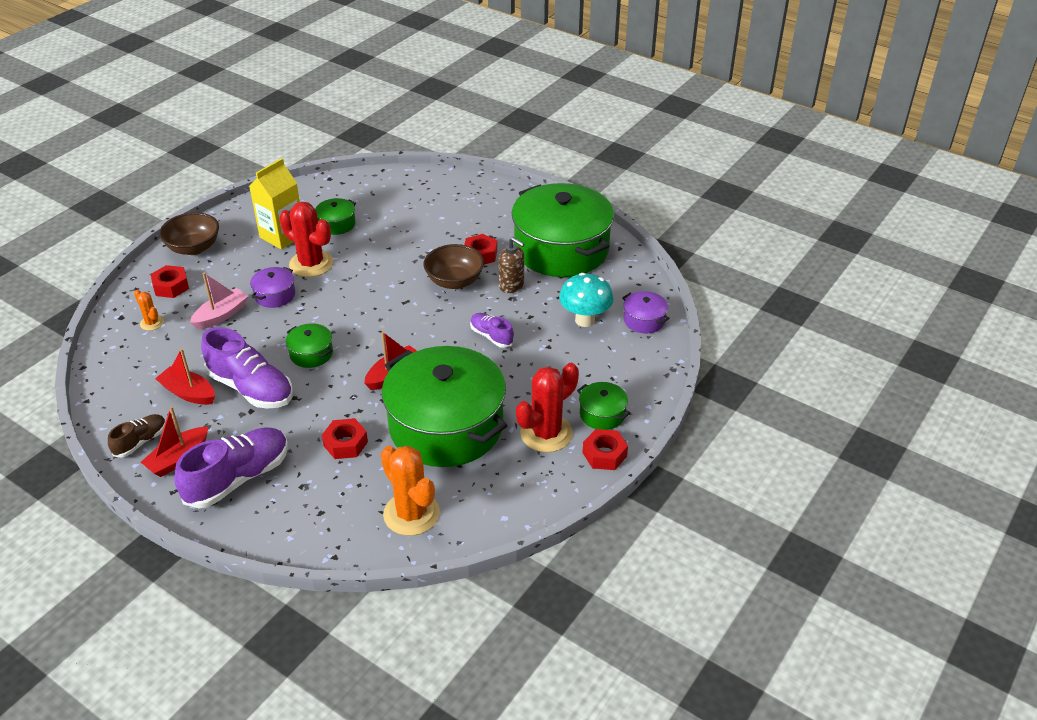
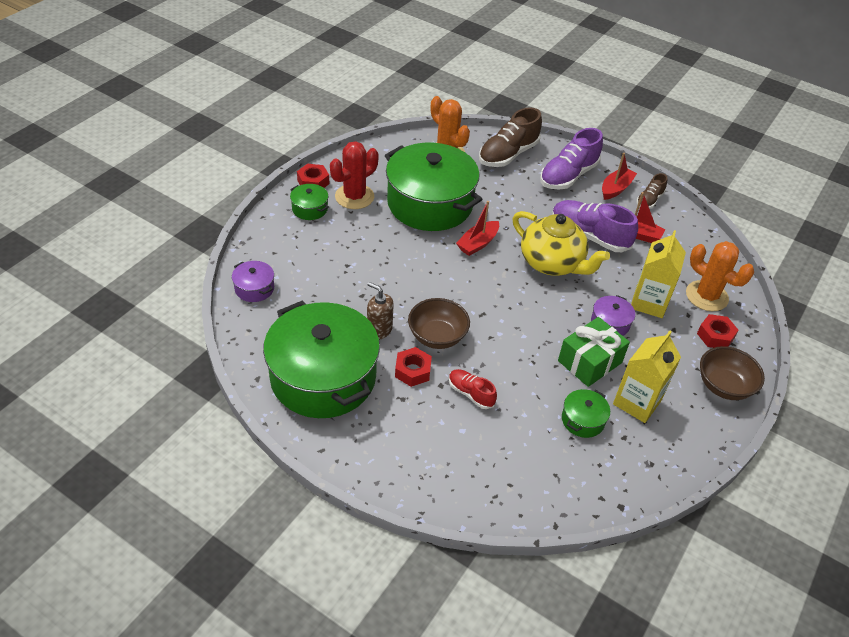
camera: 175 degrees right, 5 degrees up
(152, 323) = (706, 296): orange cactus -> orange cactus, size x2.00
(221, 315) = (649, 302): pink boat -> yellow carton
(311, 264) = (589, 361): red cactus -> green gift
(311, 354) = (552, 263): green pot -> yellow teapot
(316, 514) = (508, 154): none -> brown shoe
(345, 444) = (502, 194): red nut -> none
(430, 240) = (470, 393): none -> red shoe
(491, 336) = (398, 276): purple shoe -> none
(585, 320) = (310, 290): turquoise mushroom -> none

